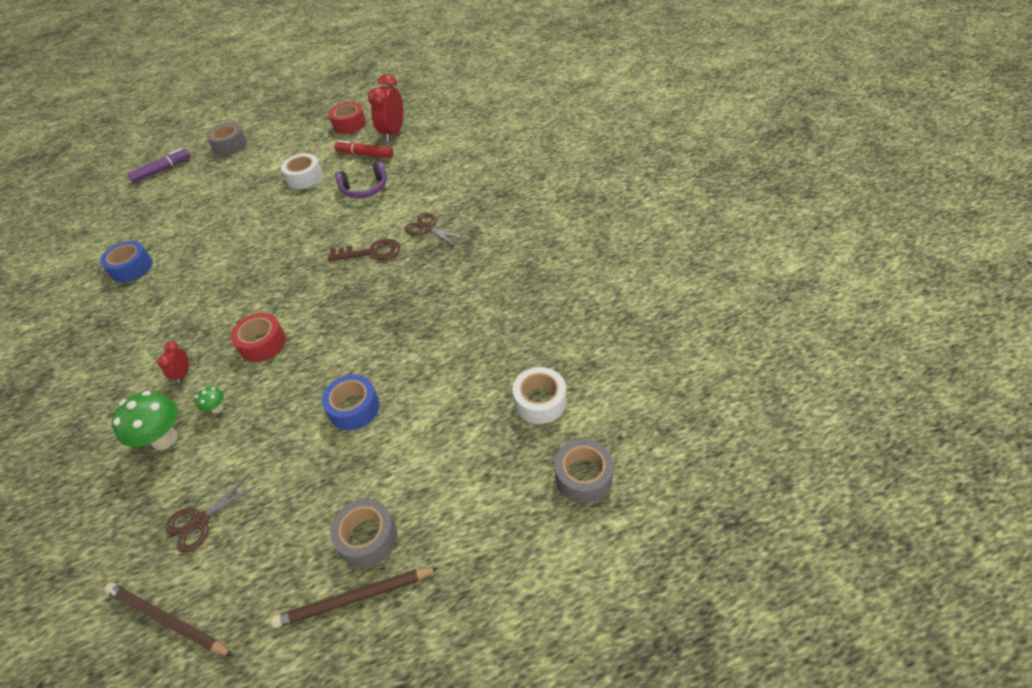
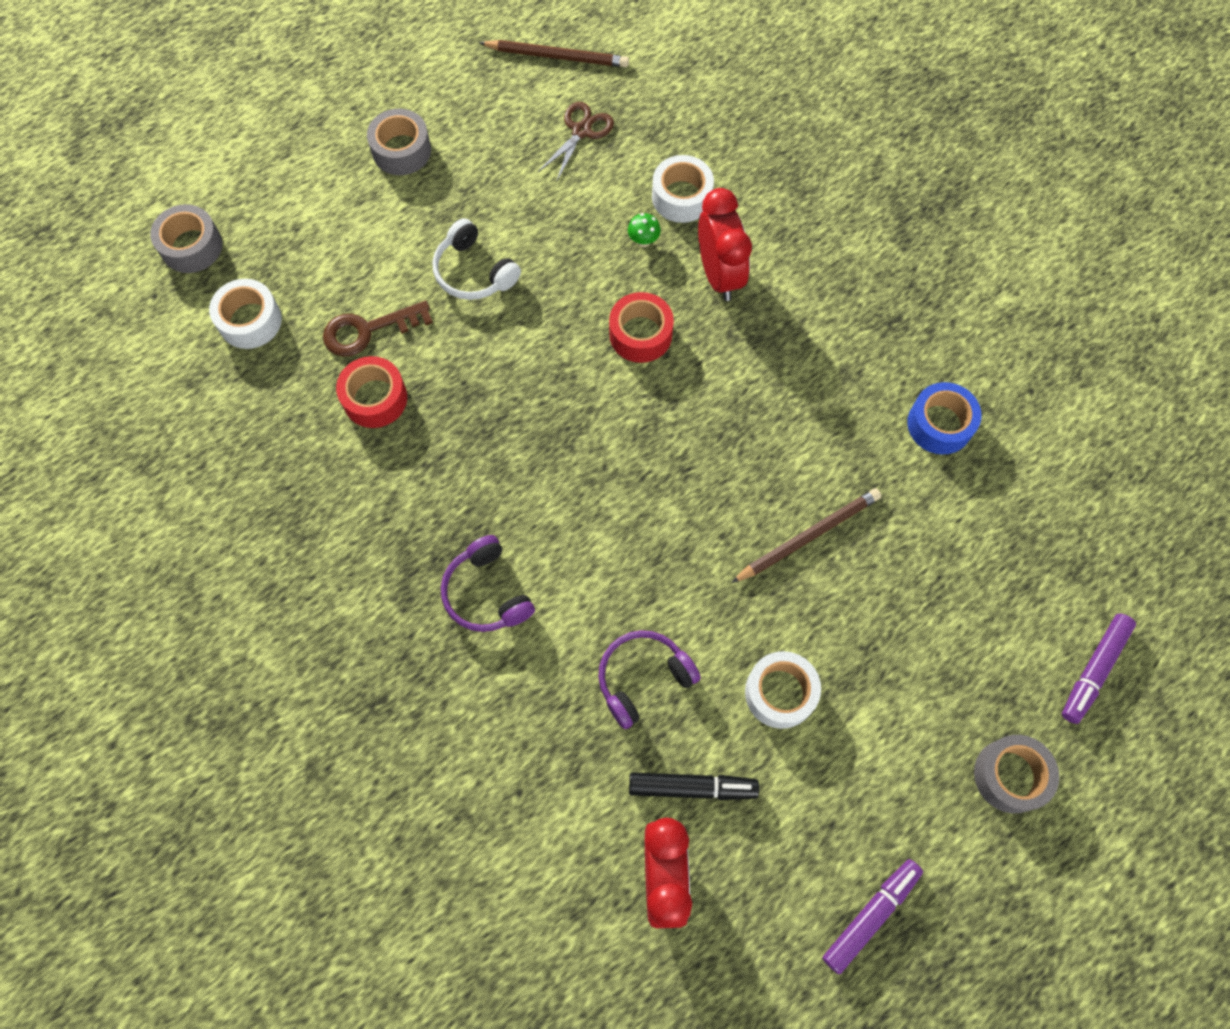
camera: 160 degrees right, 20 degrees up
(164, 439) = (681, 197): green mushroom -> white tape
(183, 374) = (719, 274): red clock -> red clock, size x2.04
(318, 118) = (871, 915): none -> purple marker
(349, 124) = (781, 898): red tape -> red tape (375, 398)
(354, 408) = (474, 272): blue tape -> white headphones
(354, 598) = (394, 103): brown pencil -> brown pencil (808, 536)
(365, 154) = (692, 787): red marker -> black marker
(371, 252) = (561, 521): brown key -> brown key (368, 330)
(427, 228) = (487, 593): brown scissors -> purple headphones

